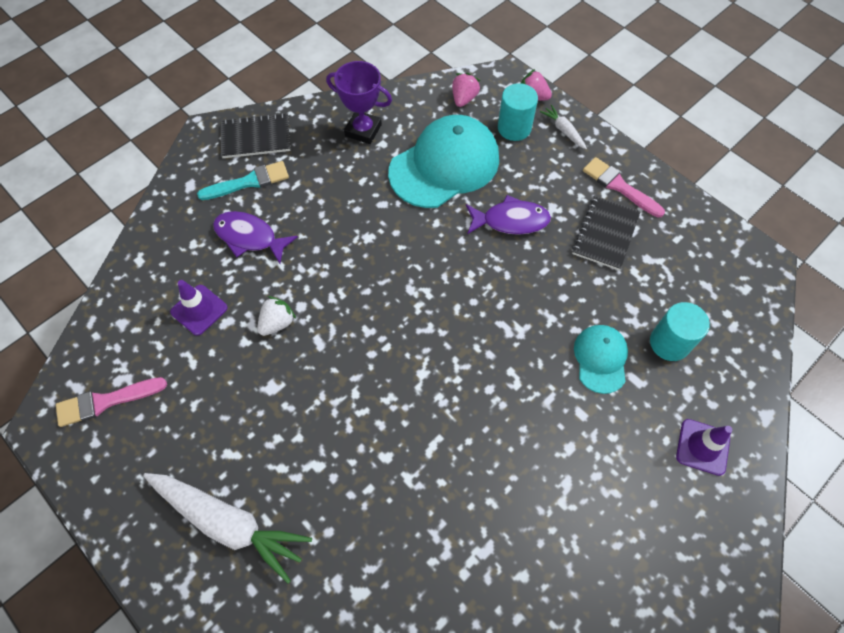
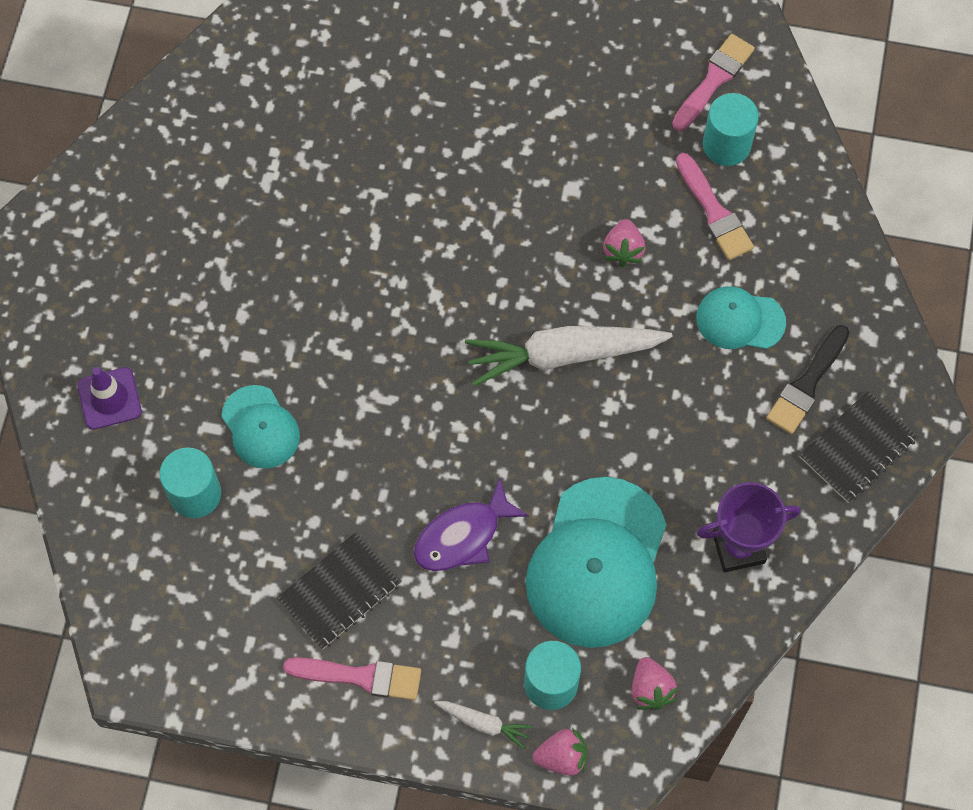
camera: 145 degrees right, 5 degrees up
(146, 349) = (726, 145): none -> turquoise cylinder
(199, 310) = (714, 212): purple traffic cone -> pink brush
(229, 523) = (507, 63): white carrot -> white carrot (563, 355)
(249, 182) = (807, 384): turquoise brush -> black brush
(250, 237) = (740, 320): purple fish -> turquoise cap
(277, 323) = (623, 250): white strawberry -> pink strawberry
(605, 234) = (340, 591): black notebook -> black notebook turned 60 degrees clockwise

